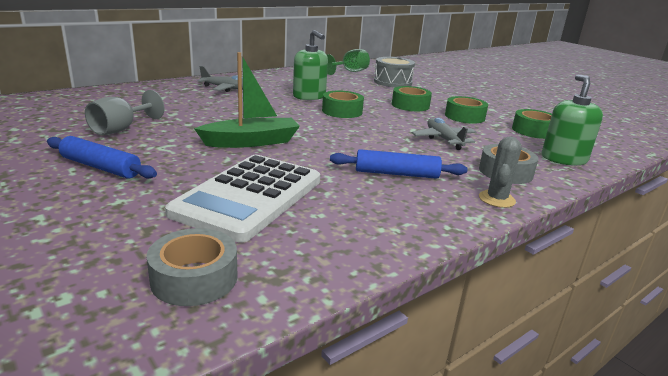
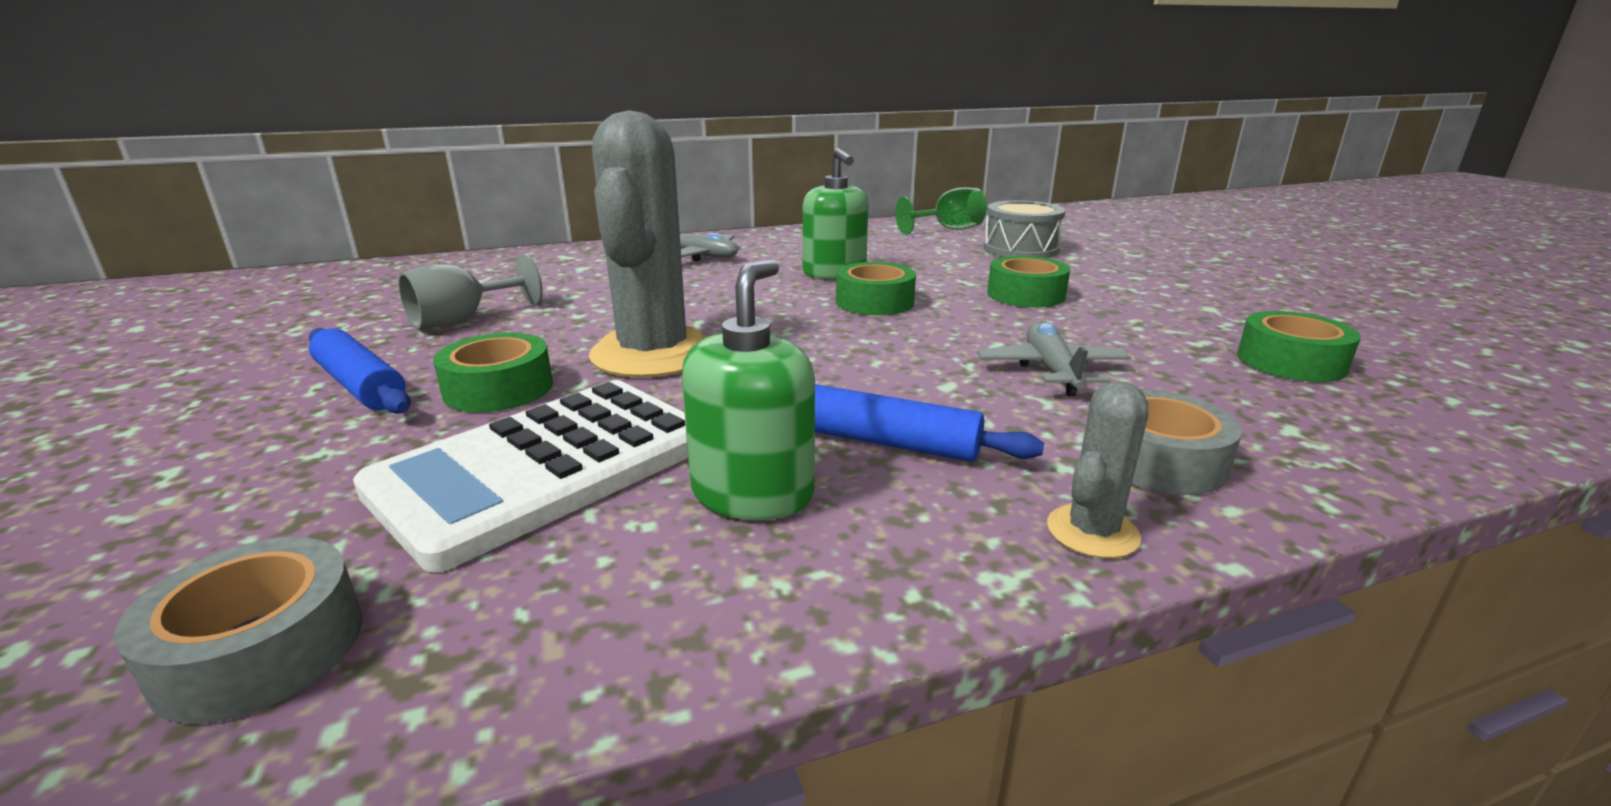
camera: 20 degrees right, 0 degrees up
(251, 142) = (653, 354): green boat -> grey cactus
(464, 116) = (1134, 322): green tape -> green tape (498, 388)
(563, 159) = (1341, 438): green soap dispenser -> green soap dispenser (752, 493)

